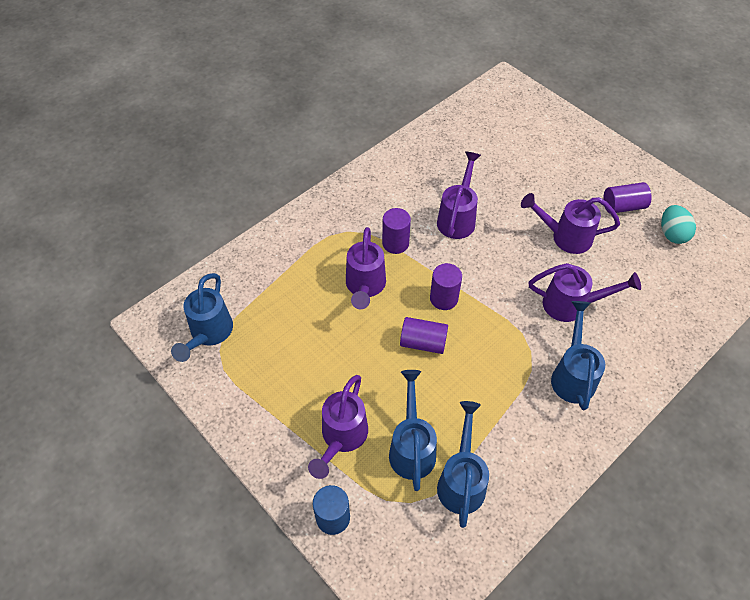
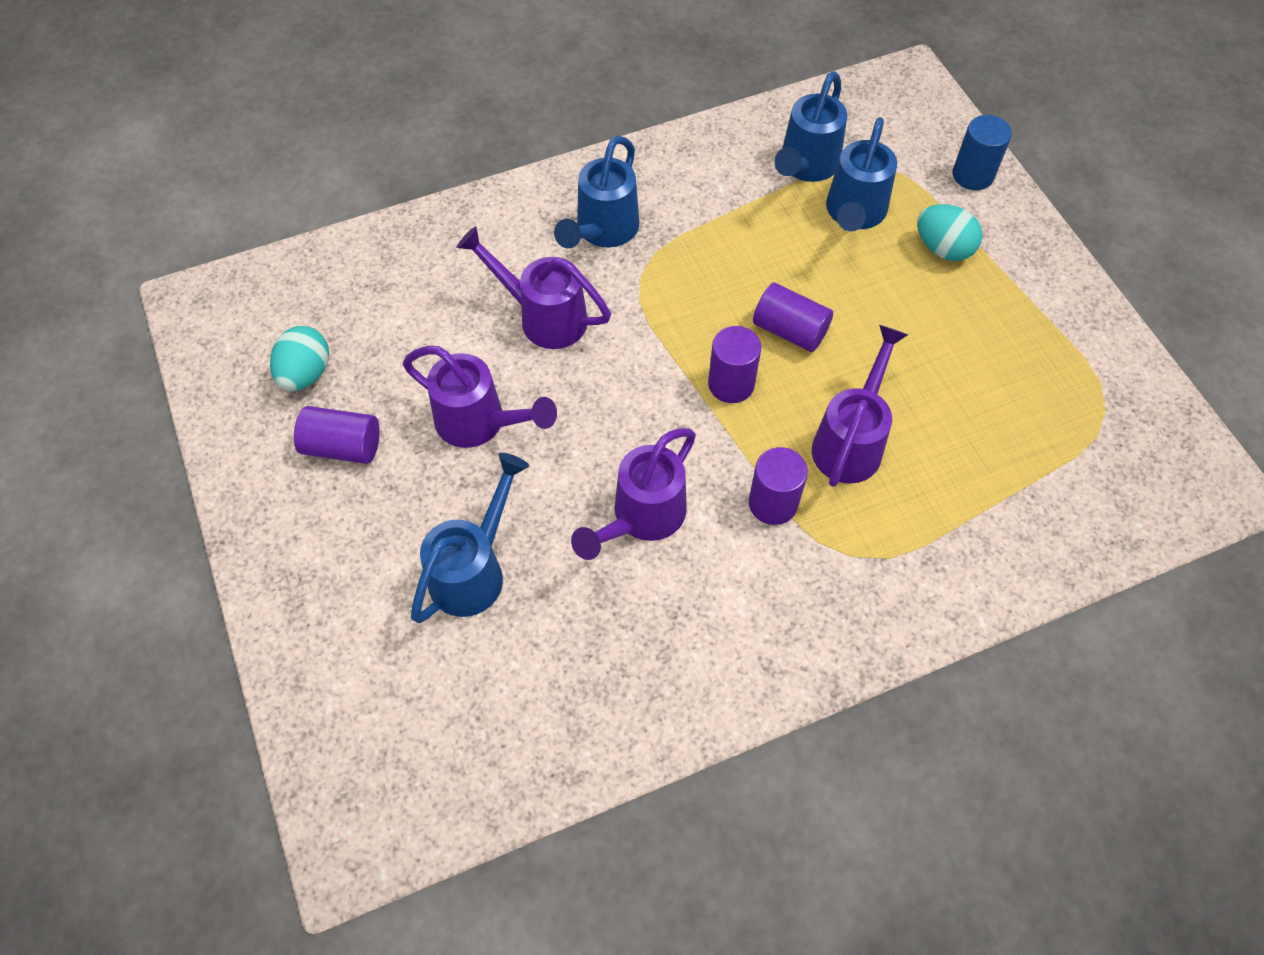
camera: 160 degrees left, 5 degrees up
(208, 334) = (1122, 440): blue watering can -> blue watering can (474, 569)
(341, 438) = (943, 248): purple watering can -> turquoise egg

